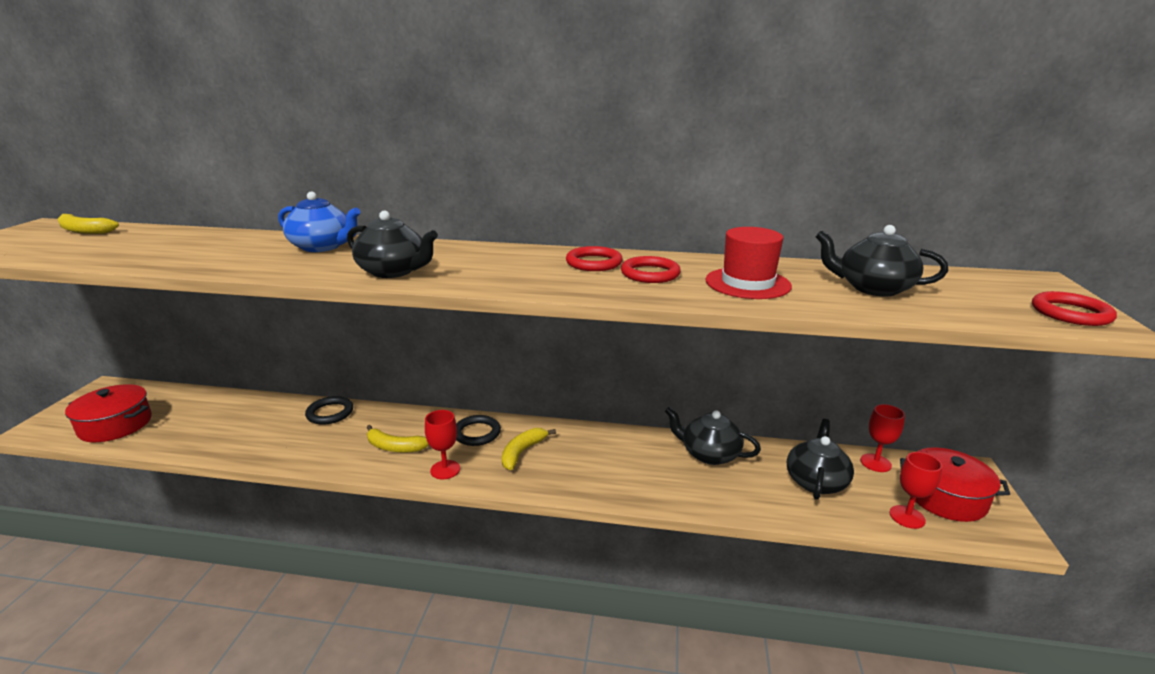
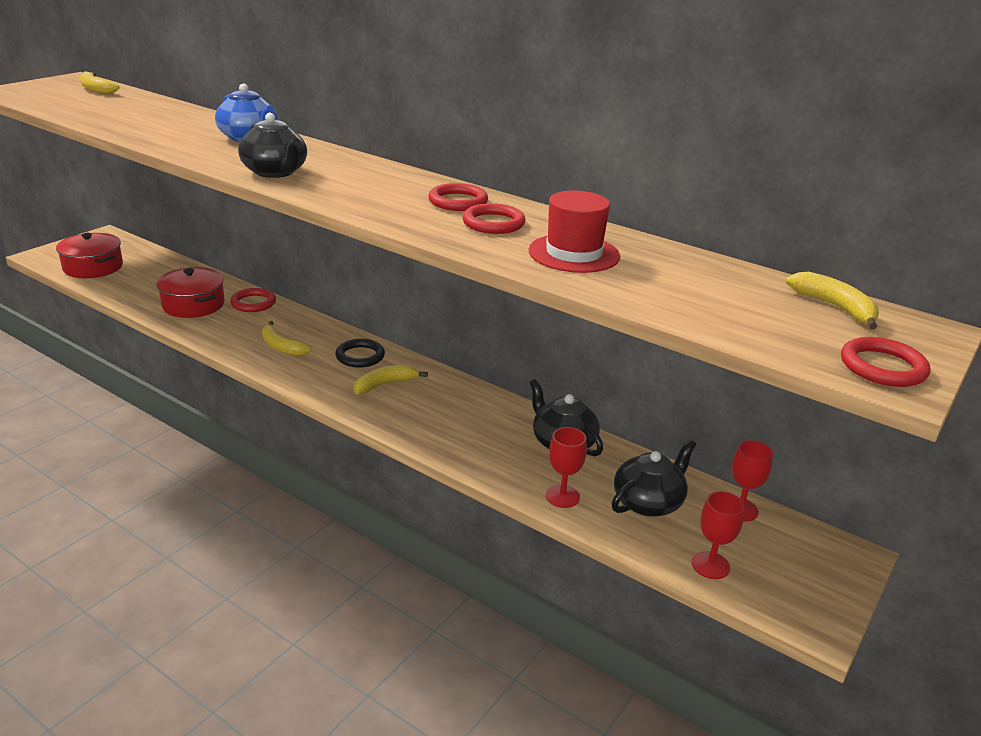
camera: 25 degrees right, 5 degrees up
(330, 413) = (253, 303): black ring -> red ring
(445, 470) = (306, 377): red goblet -> red goblet (562, 496)
(873, 288) = (700, 289): black teapot -> none
(945, 497) = (781, 566): red pot -> red pot (193, 305)
(967, 279) = (835, 307): none -> yellow banana

